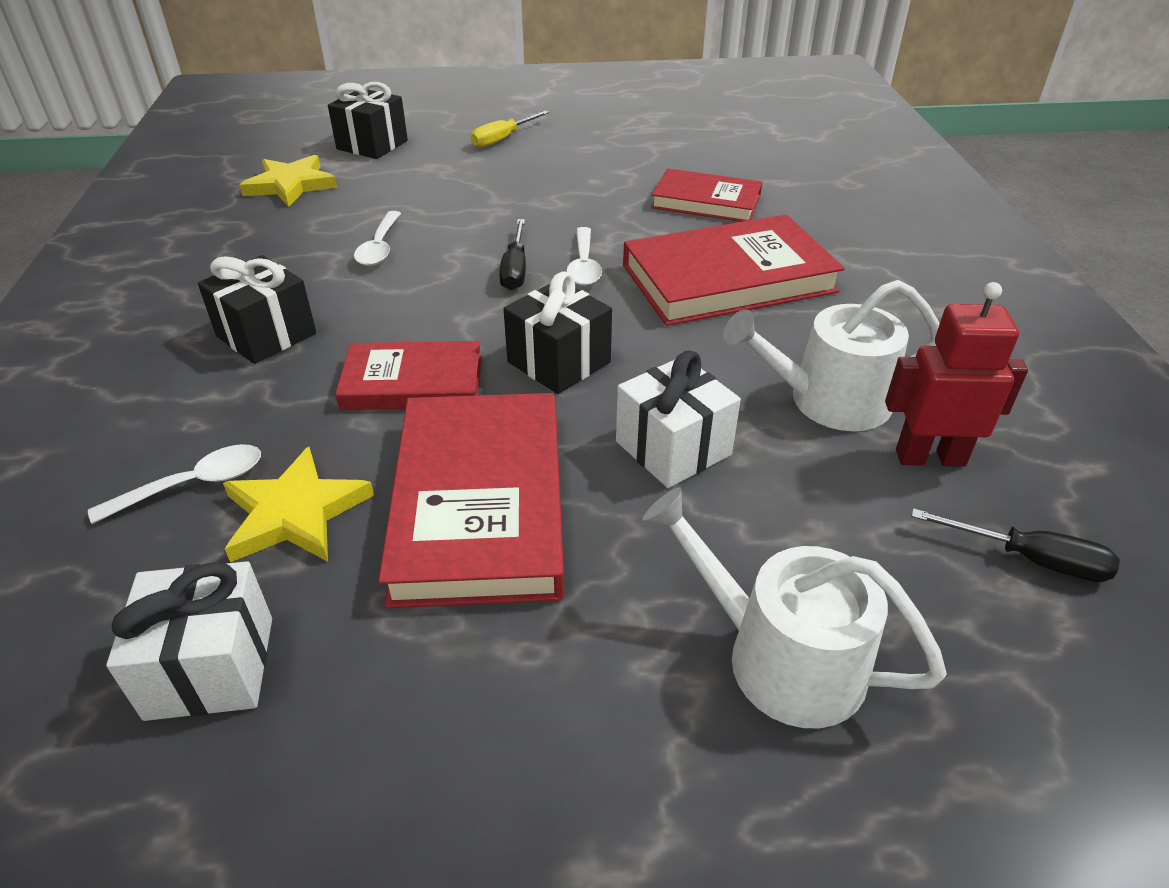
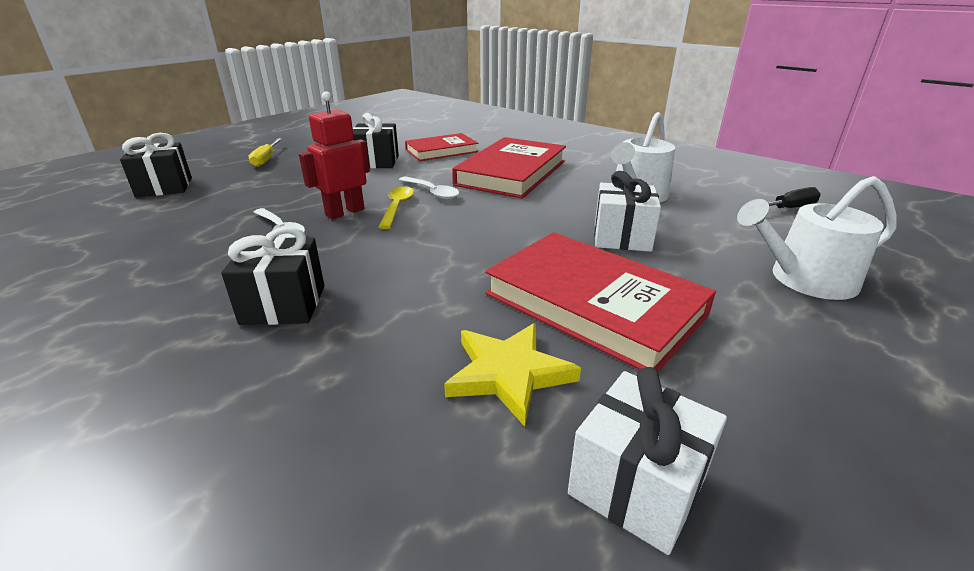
camera: 45 degrees left, 10 degrees down
(193, 485) = (404, 409): white spoon -> none
(290, 185) = (130, 226): yellow star -> none
(413, 382) = (443, 277): red book -> none
(515, 269) = (397, 207): black screwdriver -> yellow spoon
(559, 362) = (503, 232): black gift -> black gift (376, 162)
(929, 457) = (703, 196): red robot -> red robot (345, 212)

